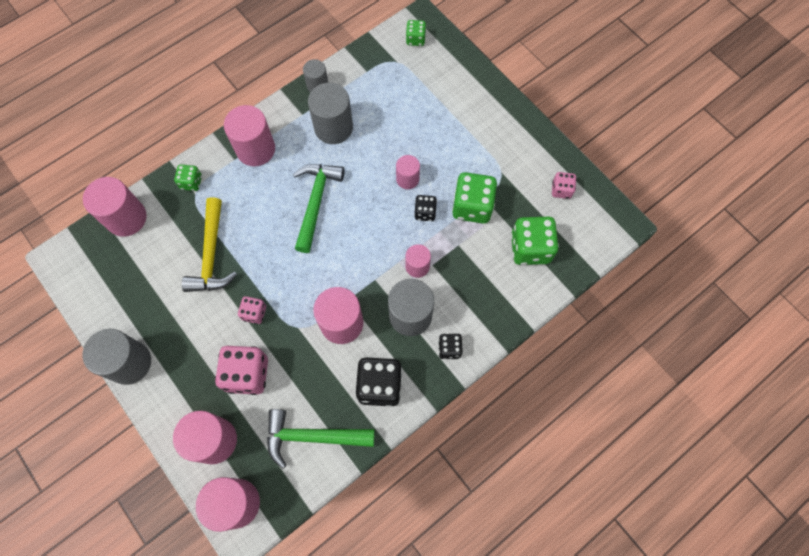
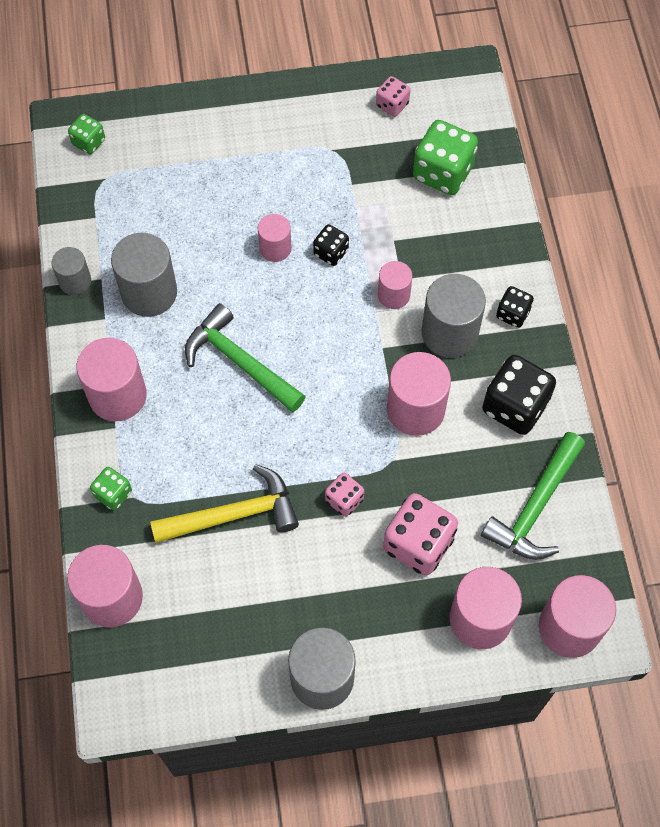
camera: 60 degrees left, 5 degrees down
(211, 254) = (233, 514): yellow hammer -> yellow hammer turned 45 degrees counterclockwise
(472, 206) = (355, 201): green dice -> none

